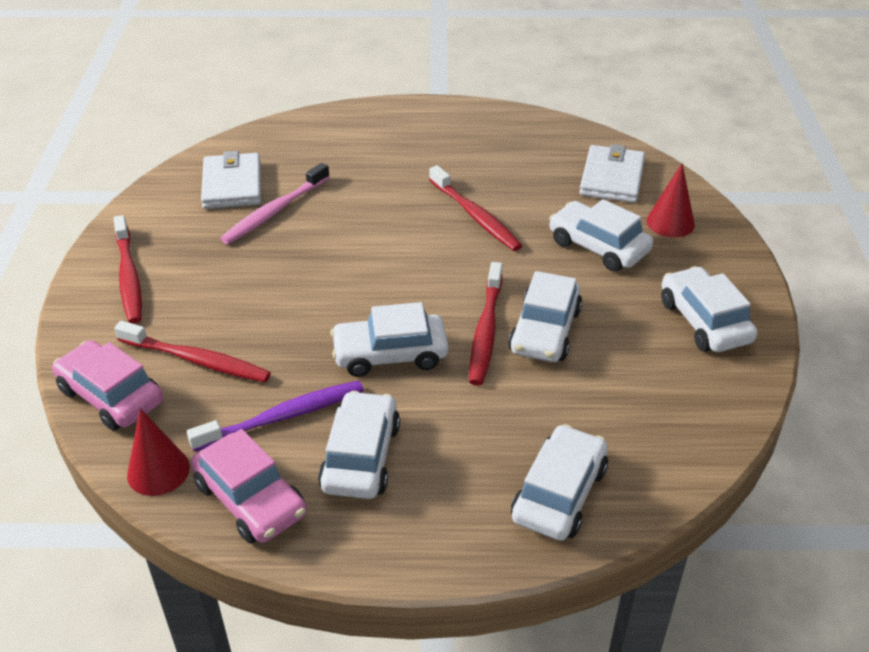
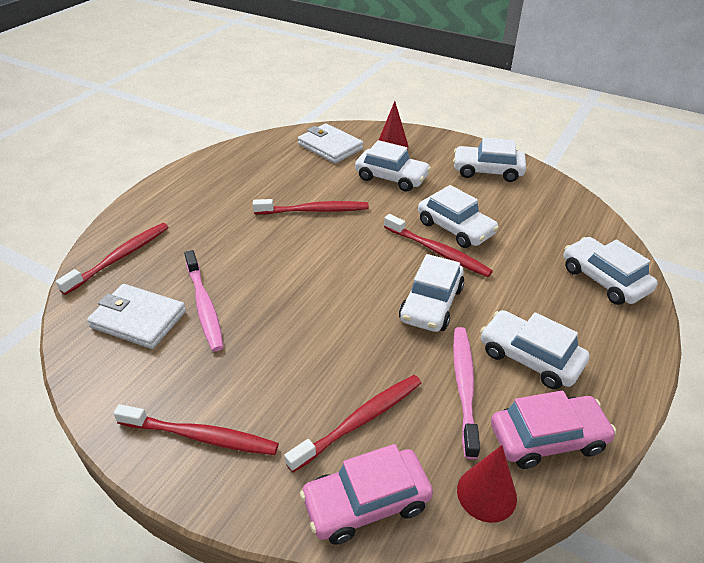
camera: 60 degrees left, 0 degrees up
(282, 417) = (464, 387): purple toothbrush -> pink toothbrush
(299, 138) = (120, 258): none -> red toothbrush
(598, 246) = (391, 177): white car -> white car turned 135 degrees counterclockwise

